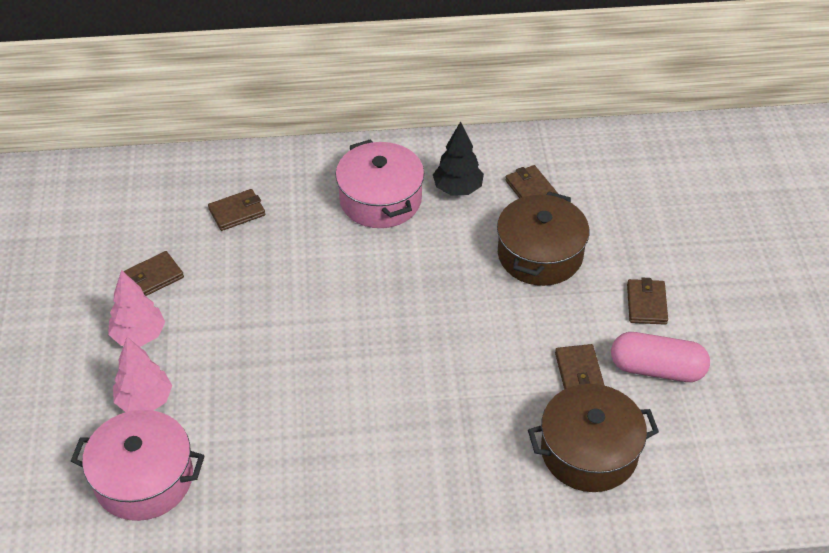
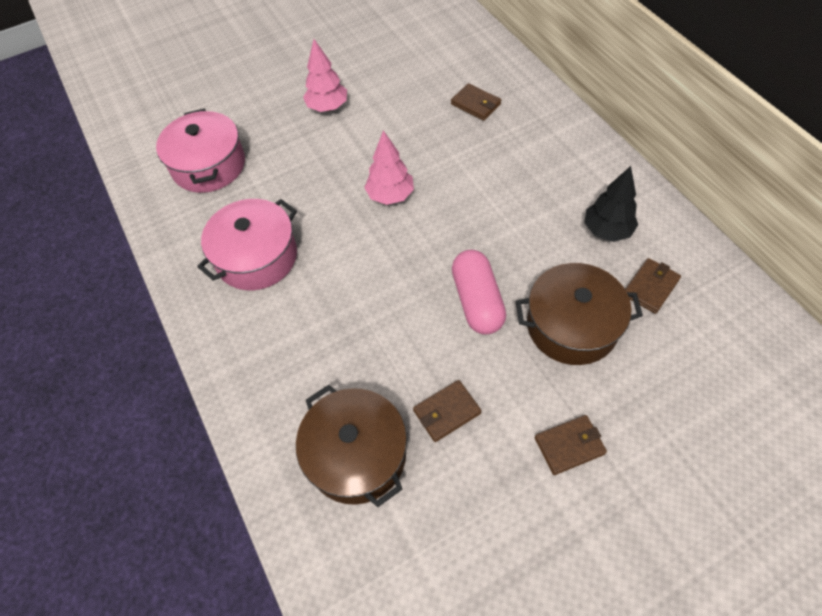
camera: 70 degrees right, 10 degrees up
(145, 401) = (273, 136): pink tree -> pink tree (390, 195)
(153, 277) = (384, 90): brown wallet -> none
(380, 199) = (553, 182): pink pot -> pink pot (256, 257)
(657, 369) = (488, 485): pink capsule -> pink capsule (477, 301)

